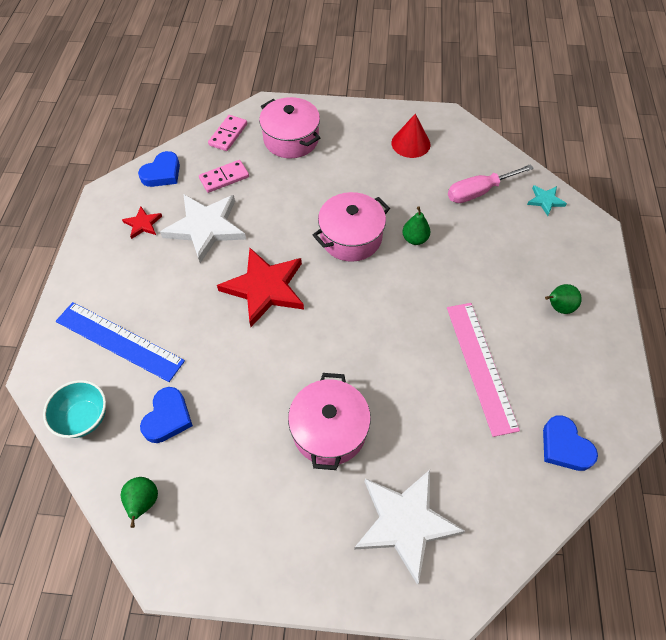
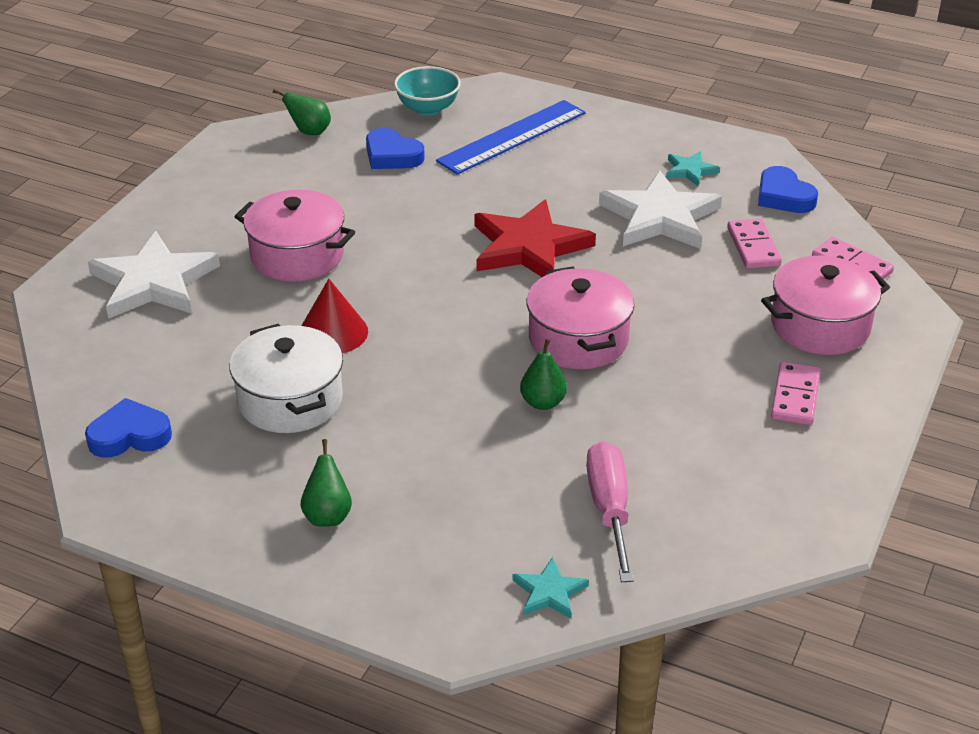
camera: 110 degrees right, 20 degrees down
(143, 224) = (690, 170): red star -> turquoise star
(356, 140) = (795, 396): none -> pink domino
(410, 143) = (765, 461): red cone -> red cone (333, 332)
(481, 366) = (290, 400): pink ruler -> white pot

